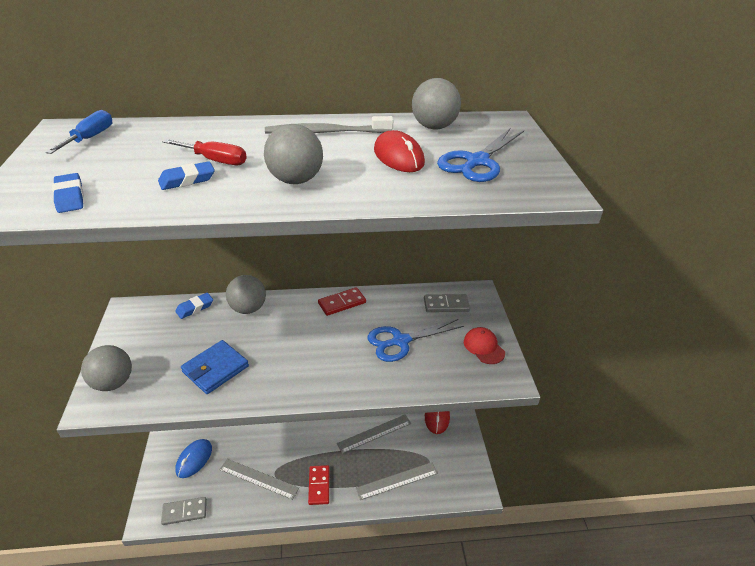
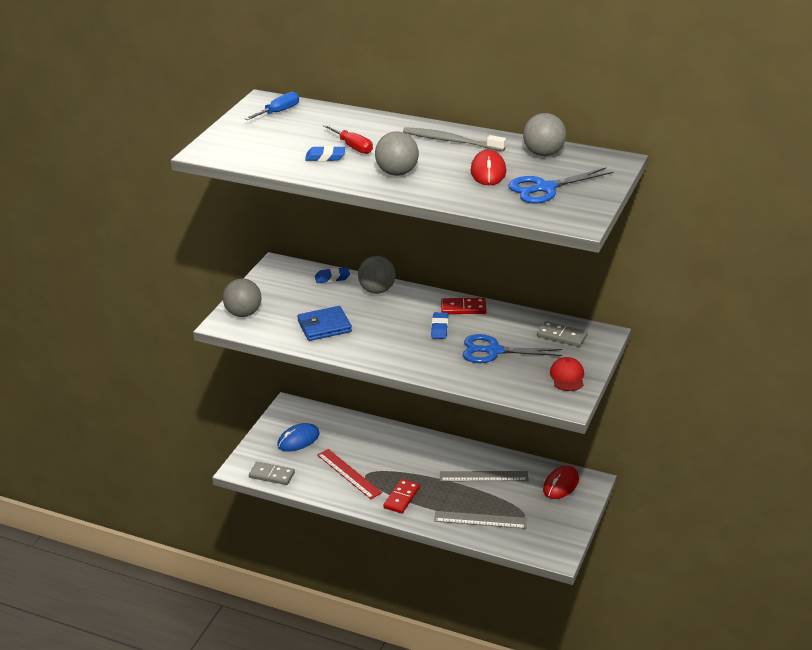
camera: 30 degrees right, 5 degrees down
(70, 197) = (248, 153): blue eraser -> blue eraser (439, 328)
(258, 479) = (349, 474): grey ruler -> red ruler

